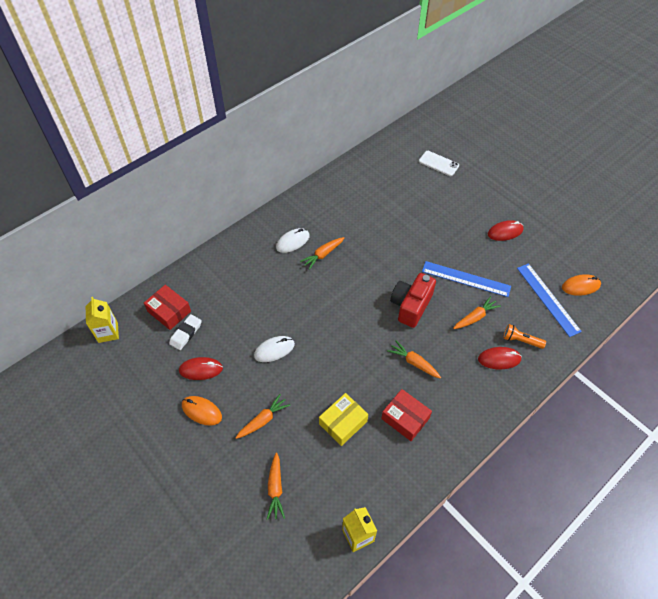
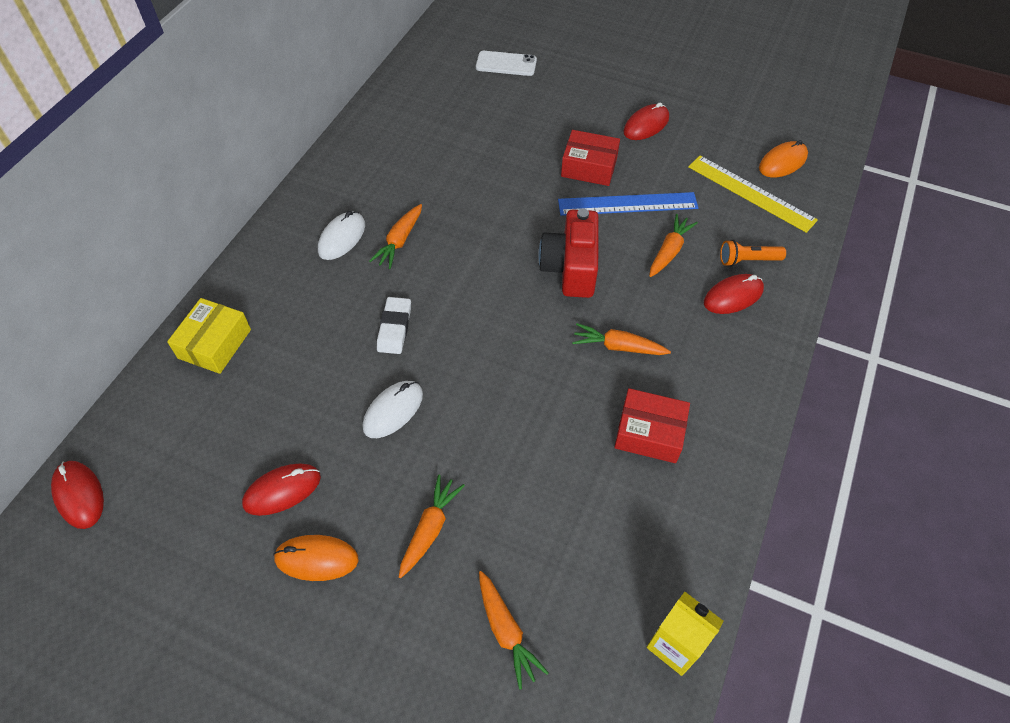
camera: 25 degrees left, 0 degrees up
(108, 332) = (79, 495): yellow carton -> red mouse
(169, 311) = (180, 418): red box -> red box (589, 167)
(186, 333) = (227, 442): white eraser -> white eraser (394, 328)
(343, 422) = (560, 478): yellow box -> yellow box (214, 344)
(548, 299) = (751, 193): blue ruler -> yellow ruler

